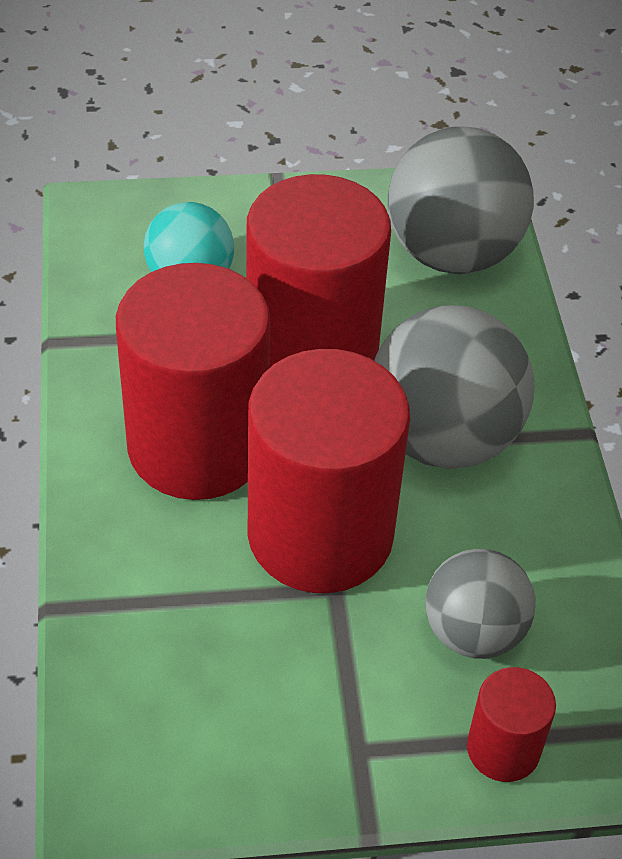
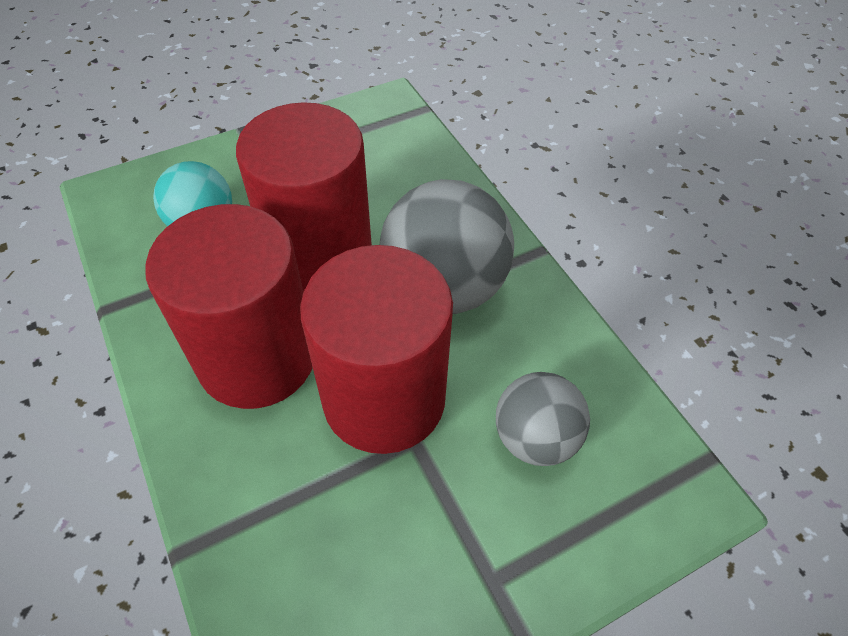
camera: 20 degrees left, 5 degrees up
(452, 254) = (391, 149): grey ball -> none
(503, 749) = (602, 531): red cylinder -> none

